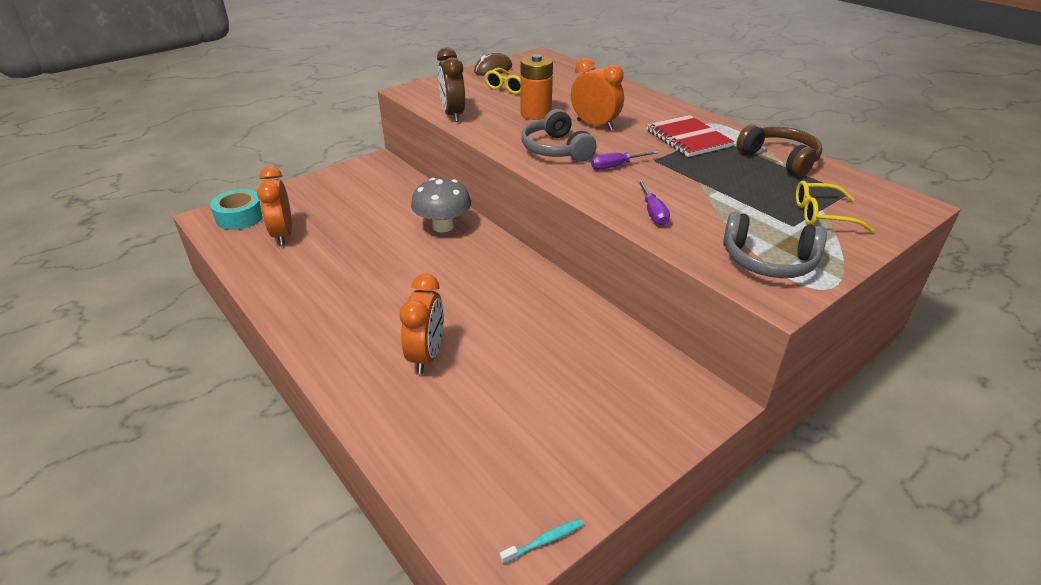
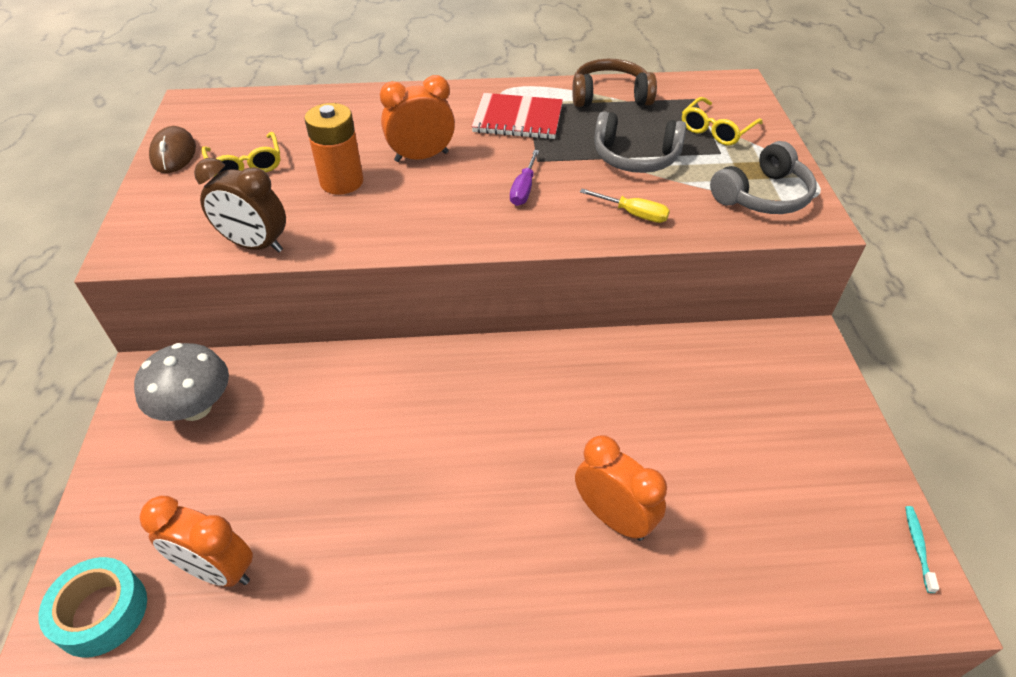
camera: 55 degrees left, 10 degrees up
(443, 226) = (379, 384): grey mushroom -> grey mushroom (195, 408)
(556, 149) = (443, 210): grey headphones -> grey headphones (635, 157)
(653, 212) = (633, 214): purple screwdriver -> yellow screwdriver

